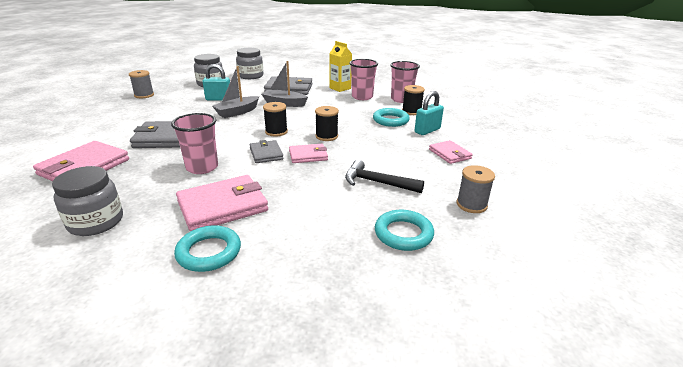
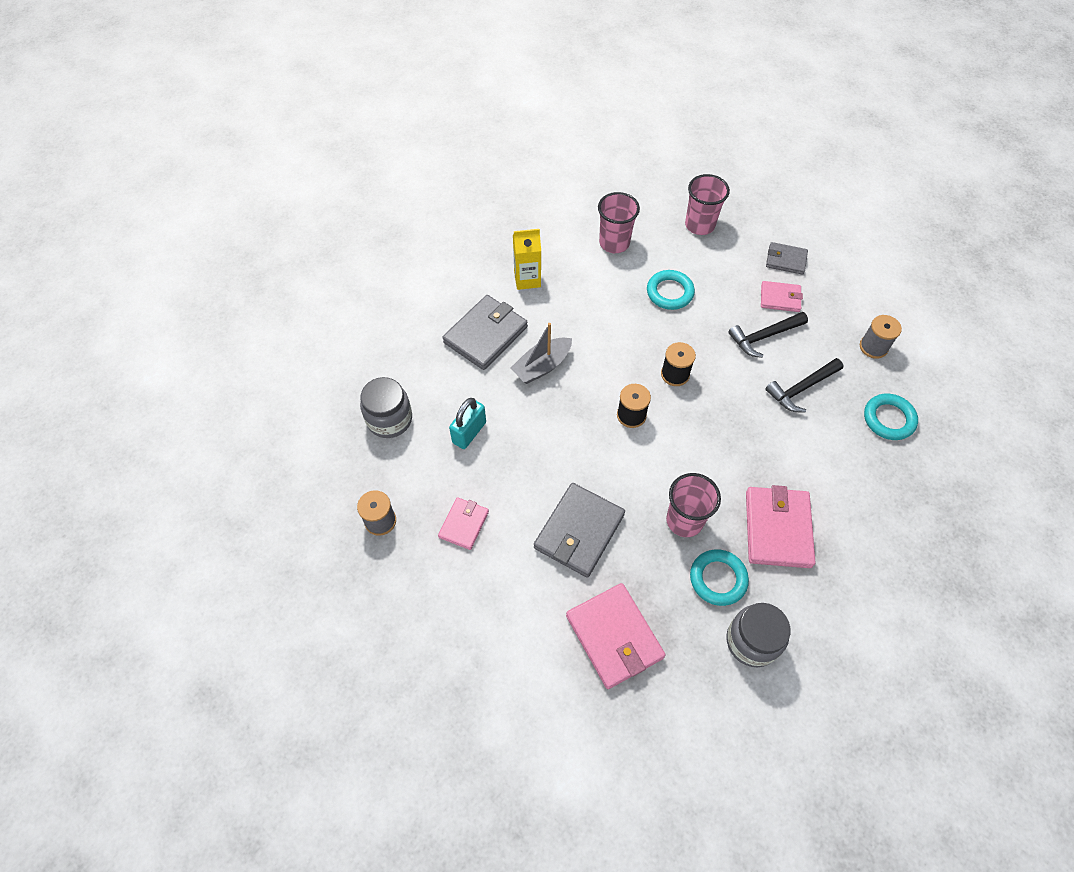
camera: 55 degrees left, 30 degrees up
(209, 252) = (847, 563): turquoise ring -> turquoise ring (718, 579)
(237, 112) = (538, 430): grey boat -> none
(251, 76) = (389, 355): grey jar -> none
(266, 154) = (685, 449): grey wallet -> grey wallet (786, 260)
(308, 155) = (712, 414): pink wallet -> pink wallet (464, 524)
(362, 97) = (577, 275): pink cup -> pink cup (699, 225)
(404, 157) = (764, 336): none -> black hammer
(411, 111) = (658, 258): black spool -> none
(427, 130) = (717, 279): turquoise padlock -> none

